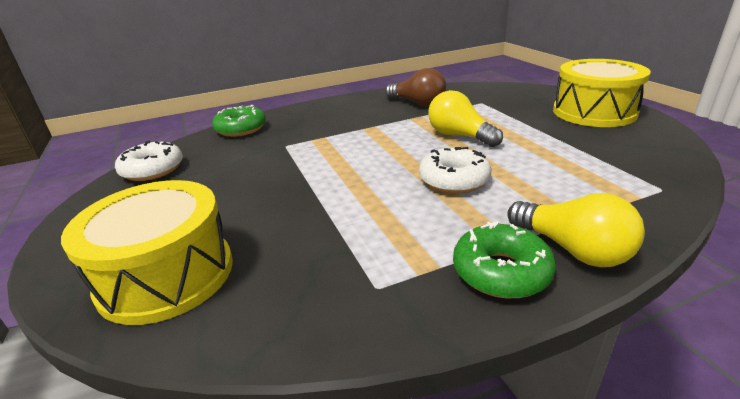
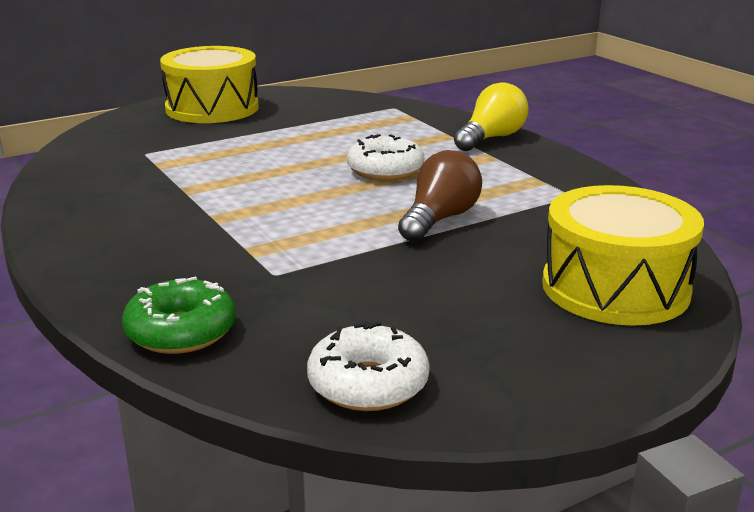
camera: 100 degrees left, 5 degrees down
(418, 103) = (123, 189): brown light bulb -> brown light bulb (439, 219)
(459, 136) = (266, 166): yellow light bulb -> none
(501, 272) = (529, 158): green donut -> none

